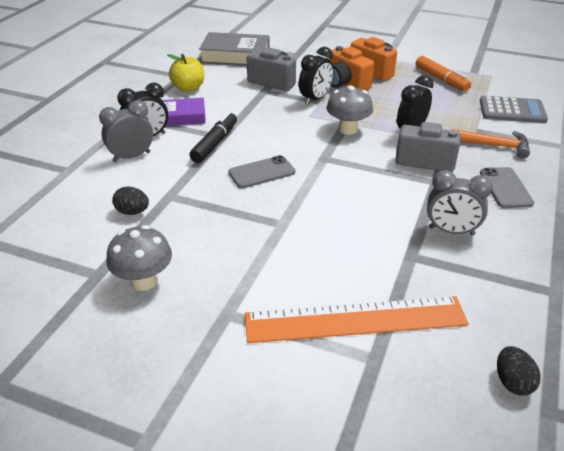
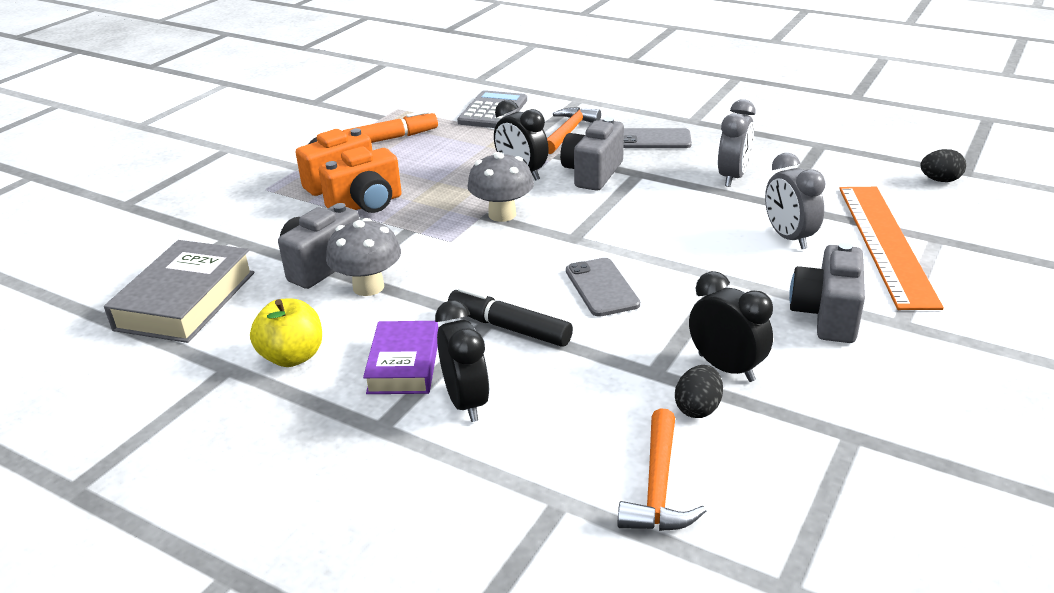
camera: 80 degrees left, 5 degrees down
(69, 199) = (658, 486): none -> orange hammer
(131, 157) = (530, 418): grey clock -> grey clock (789, 238)
(144, 281) = (857, 389): grey mushroom -> grey mushroom (368, 287)
(235, 273) = (826, 315): none -> grey camera
(315, 99) = (402, 232): black clock -> black clock (726, 368)

